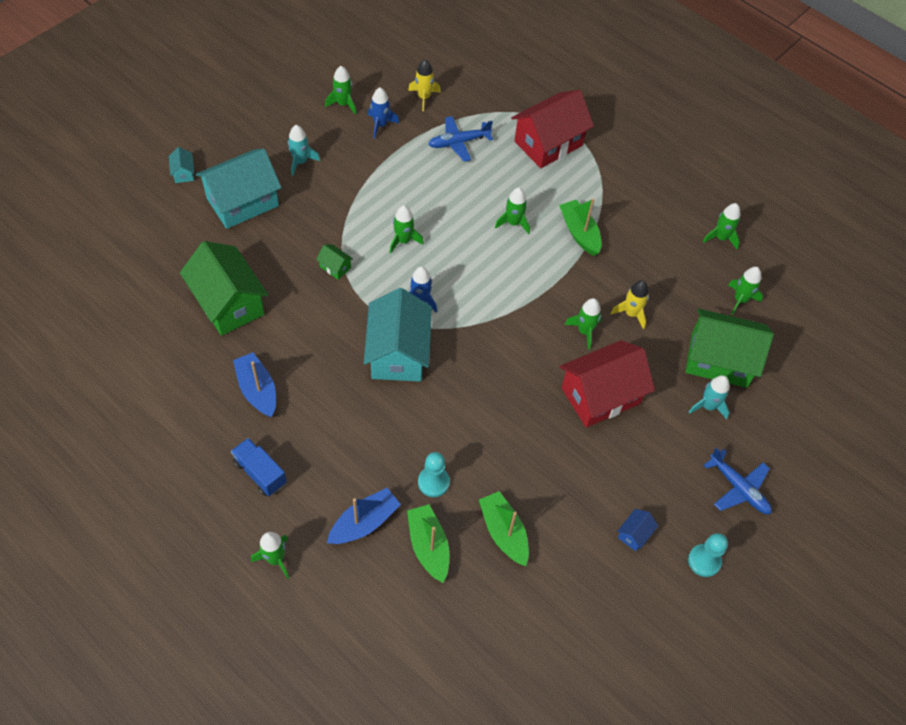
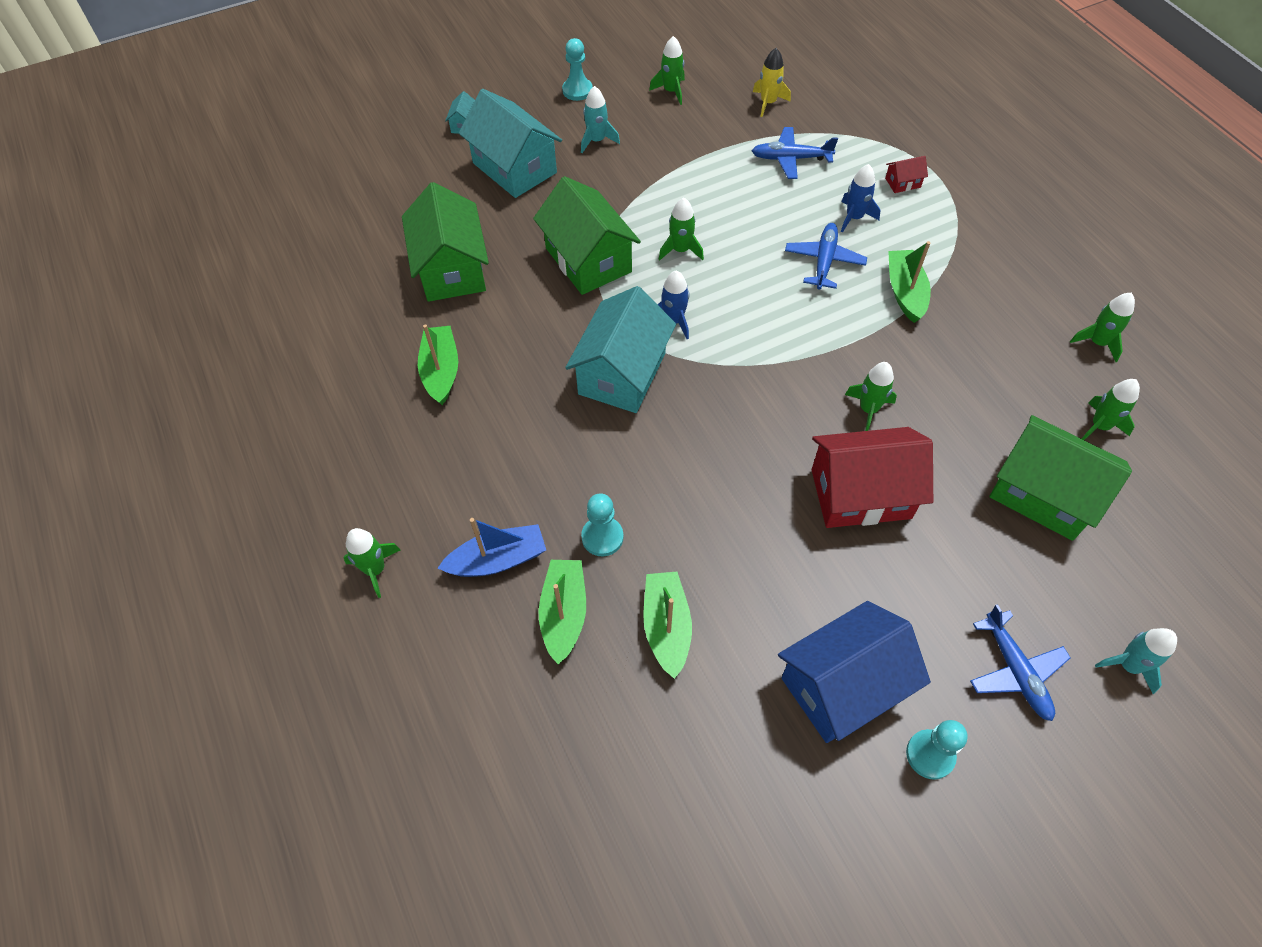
camera: 25 degrees right, 0 degrees up
(242, 202) = (514, 168): turquoise house -> turquoise house turned 60 degrees clockwise
(257, 390) = (441, 371): blue boat -> green boat
(260, 473) = (402, 464): blue truck -> none
(266, 120) = (577, 90): none -> turquoise pawn
(335, 267) = (588, 260): green house -> green house, size x2.42
(380, 125) = (705, 121): blue rocket -> blue rocket (854, 217)
(513, 223) = (824, 261): green rocket -> blue plane
(548, 143) = (903, 183): red house -> red house, size x0.41
(631, 313) = (939, 404): yellow rocket -> none
(634, 534) = (842, 686): blue house -> blue house, size x2.42
(708, 406) = (1007, 549): turquoise rocket -> turquoise rocket (1128, 665)

